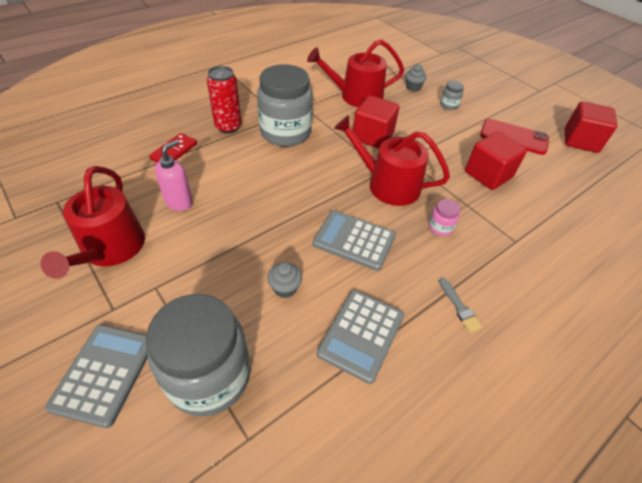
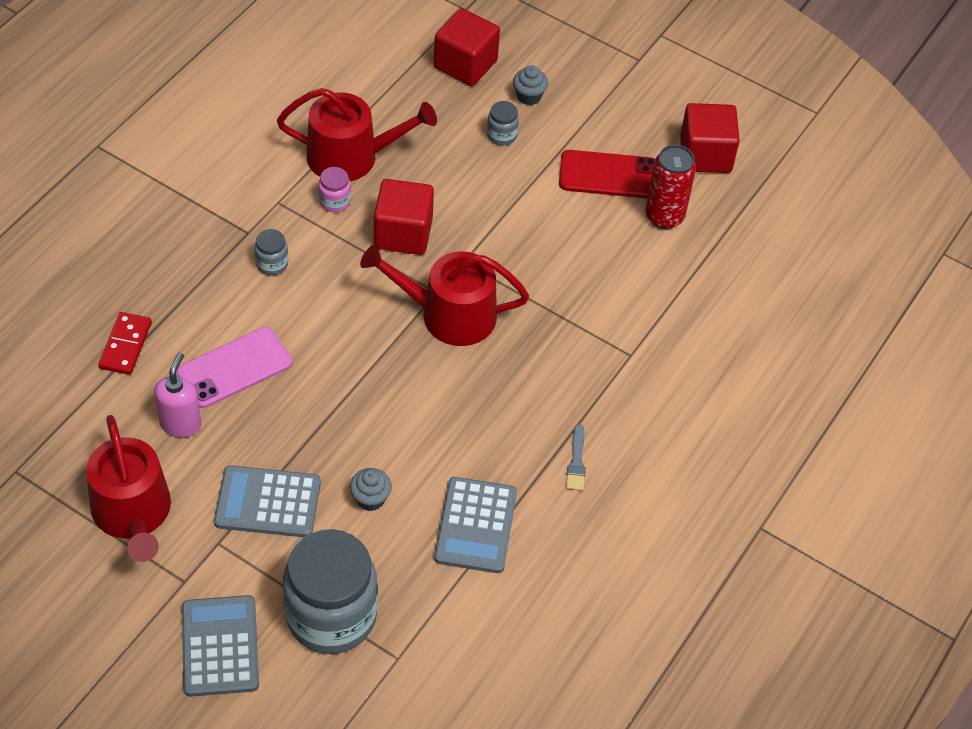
camera: 20 degrees left, 5 degrees up
(228, 127) = (180, 277): red can -> red can (664, 216)
(233, 179) = (234, 368): none -> pink phone
(285, 133) = (272, 264): grey jar -> grey jar, size x0.41
(354, 240) = (430, 412): grey calculator -> grey calculator (268, 502)
(356, 96) = (352, 156): red watering can -> red watering can turned 150 degrees counterclockwise
(413, 87) = (436, 110): grey cupcake -> grey cupcake (529, 96)
(440, 227) = (533, 362): pink jar -> pink jar (334, 201)
(459, 307) = (576, 462): grey brush -> grey brush turned 45 degrees clockwise
(488, 175) = (581, 257): red cube -> red cube (465, 64)

